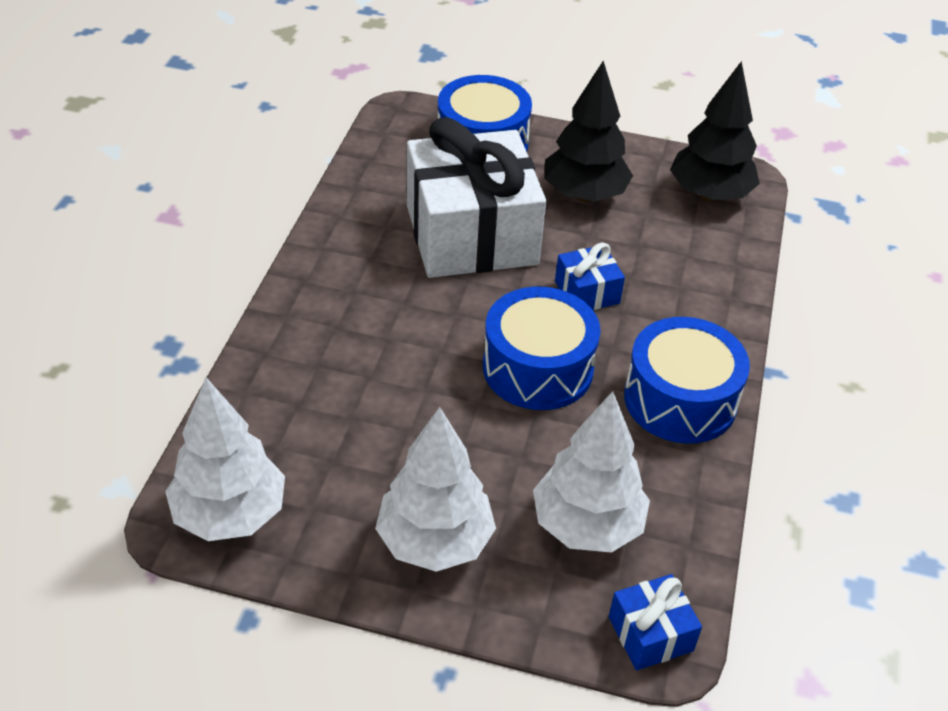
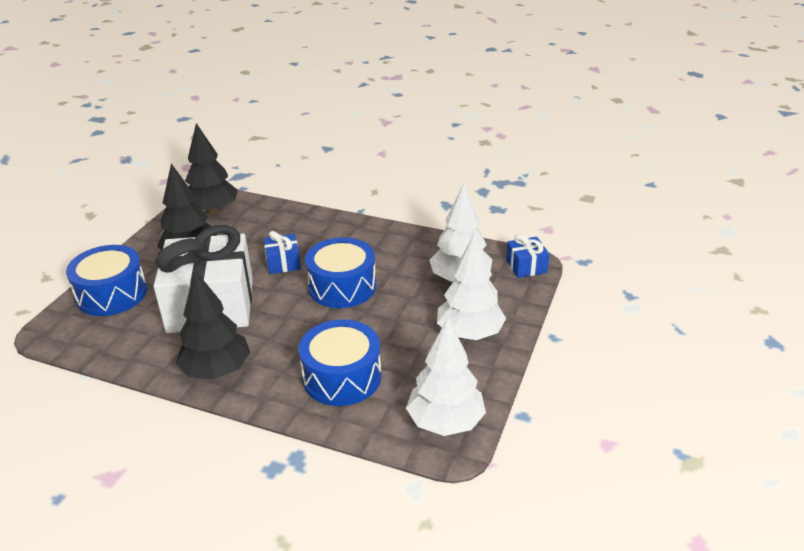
camera: 80 degrees left, 10 degrees down
(336, 264) = (217, 371): none -> black tree
(680, 399) = (376, 240): blue drum -> blue drum (342, 377)

